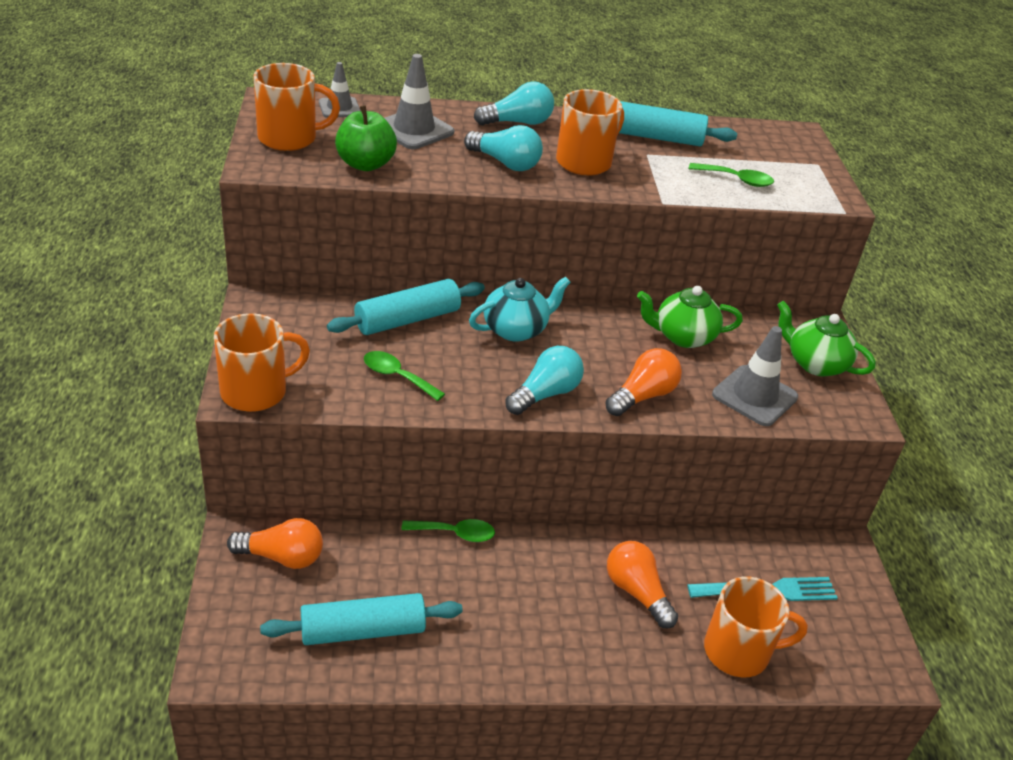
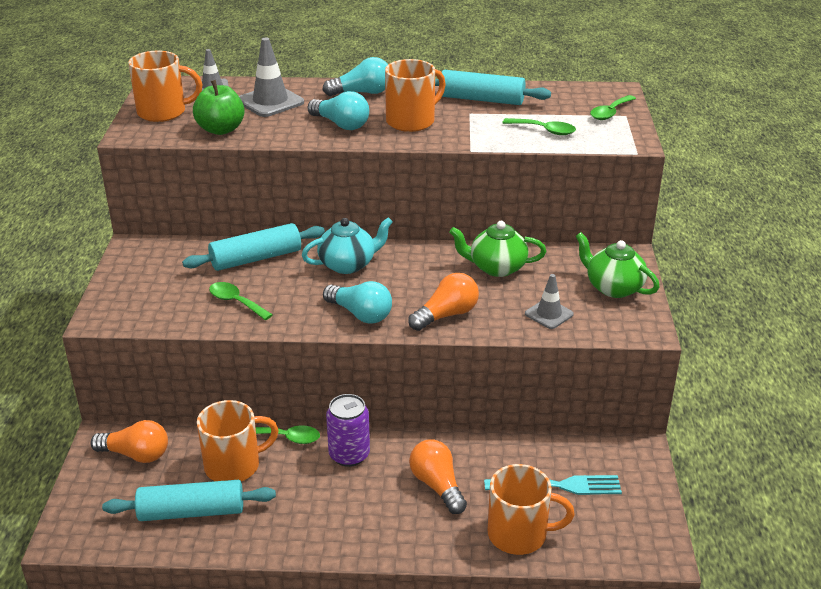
camera: 10 degrees right, 5 degrees down
(256, 391) = (116, 315): orange mug -> orange mug (234, 465)
(530, 555) = (349, 455): none -> purple can
(545, 394) = (360, 314): turquoise light bulb -> turquoise light bulb turned 75 degrees clockwise
(754, 396) = (549, 314): grey traffic cone -> grey traffic cone, size x0.62
(800, 160) = (610, 113): none -> green spoon

